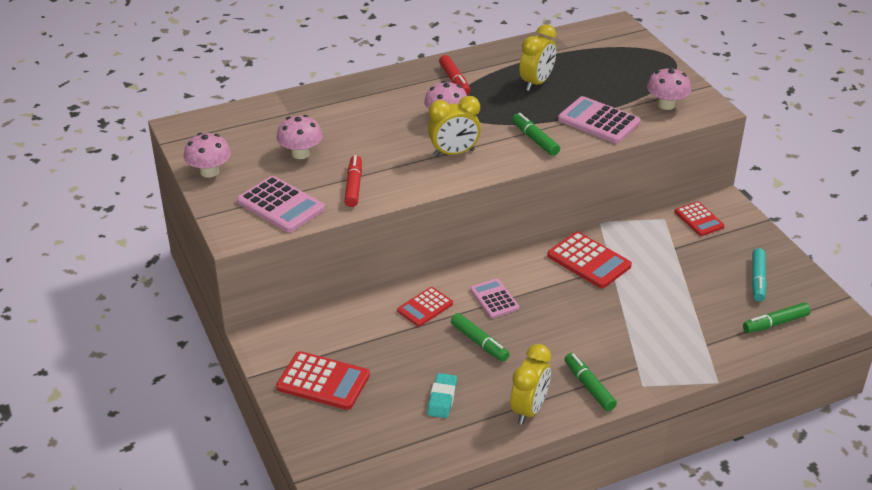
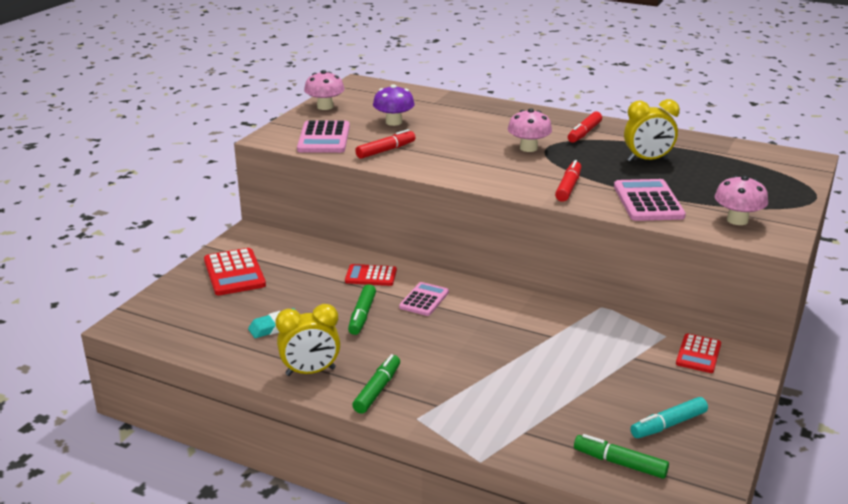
camera: 50 degrees right, 10 degrees down
(301, 153) = (394, 122): pink mushroom -> purple mushroom
(454, 153) = (490, 166): yellow clock -> none
(535, 139) = (568, 187): green marker -> red marker
(589, 261) = (541, 322): red calculator -> none

